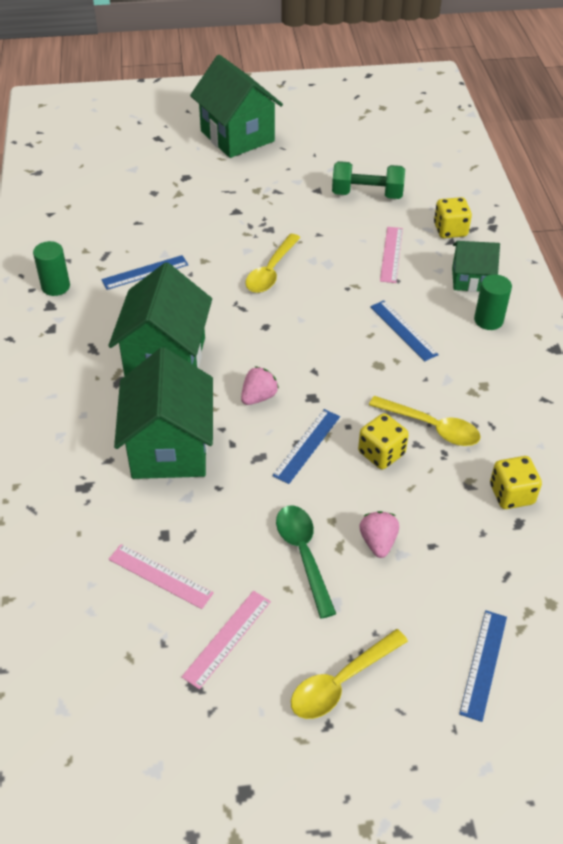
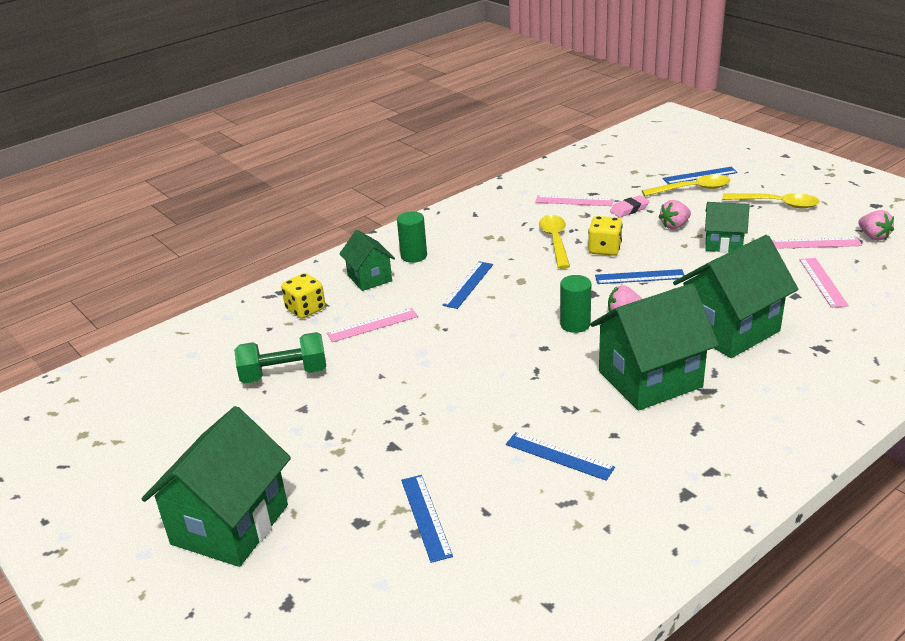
camera: 120 degrees left, 15 degrees down
(55, 286) = (656, 508): green cylinder -> green cylinder (575, 324)
(160, 200) = (426, 517): none -> blue ruler
(186, 709) = (873, 236): none -> pink strawberry
(271, 271) = (467, 378): yellow spoon -> yellow spoon (692, 189)
(303, 555) = (723, 243): green spoon -> green house
(367, 194) = (284, 374): green dumbbell -> green dumbbell turned 75 degrees counterclockwise
(450, 529) = (629, 209): none -> pink eraser
(511, 494) = (574, 201): yellow dice -> pink ruler

